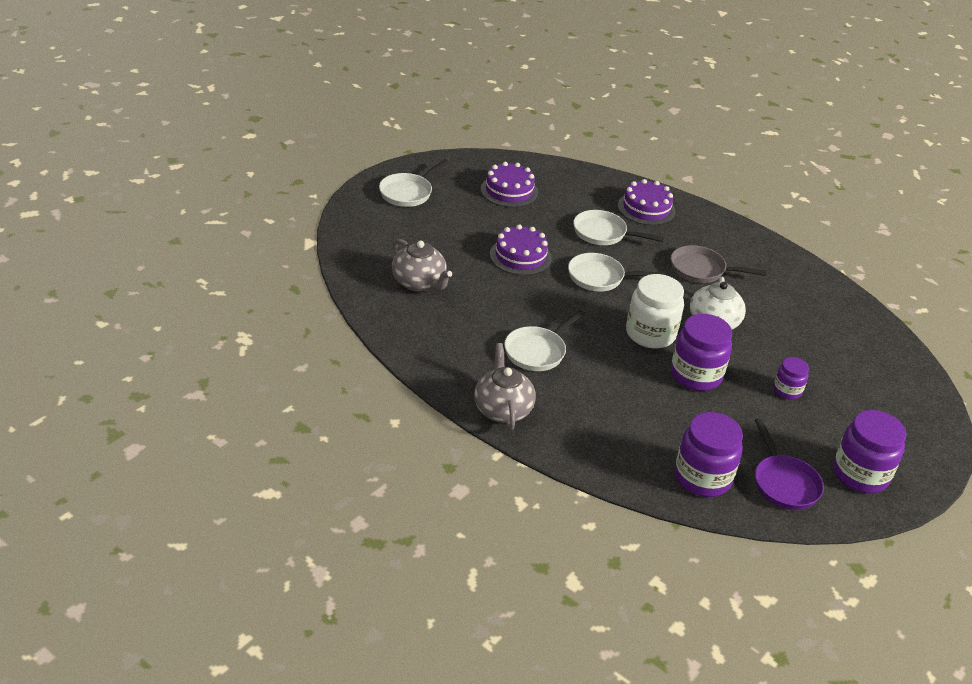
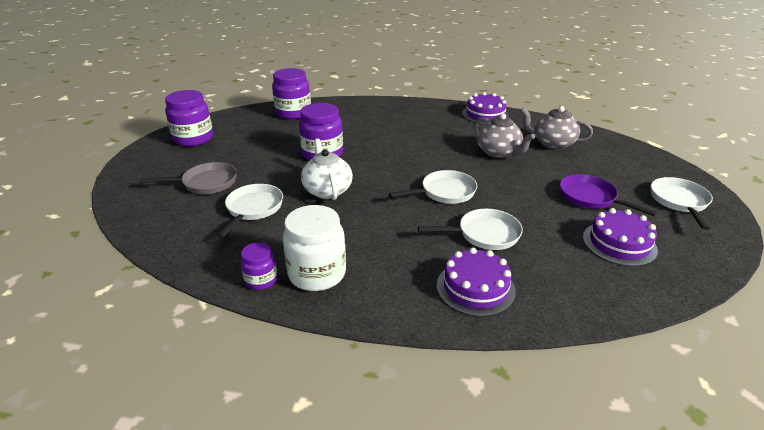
camera: 155 degrees right, 5 degrees down
(502, 409) = (421, 107): grey teapot -> grey teapot (498, 152)
(520, 256) = (520, 185): purple cake -> purple cake (485, 114)
(537, 351) = (434, 134): white pan -> white pan (253, 209)
(650, 334) = (371, 167): white jar -> white jar (317, 274)
(701, 270) = (365, 234): grey pan -> grey pan (206, 183)
(784, 483) = (244, 123): purple pan -> purple pan (590, 198)
(787, 390) = (251, 165): purple jar -> purple jar (261, 280)

